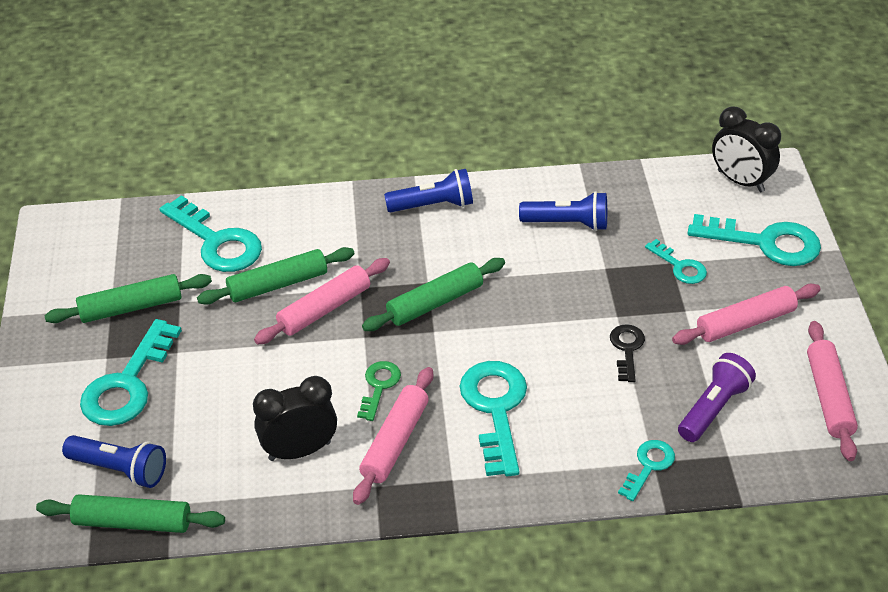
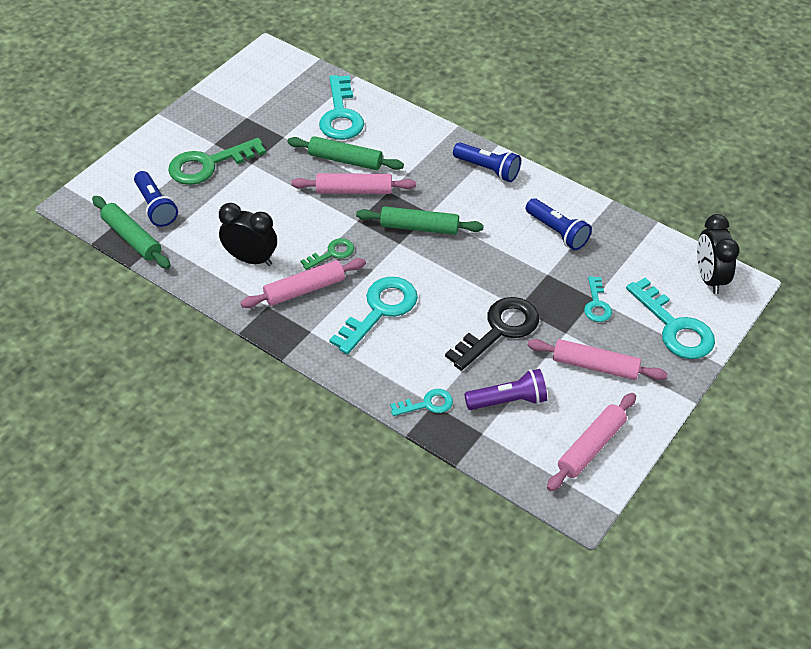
camera: 40 degrees right, 5 degrees up
(128, 383) = (209, 164): turquoise key -> green key
(131, 307) = (256, 124): green rolling pin -> none
(627, 349) = (499, 330): black key -> black key, size x1.85

